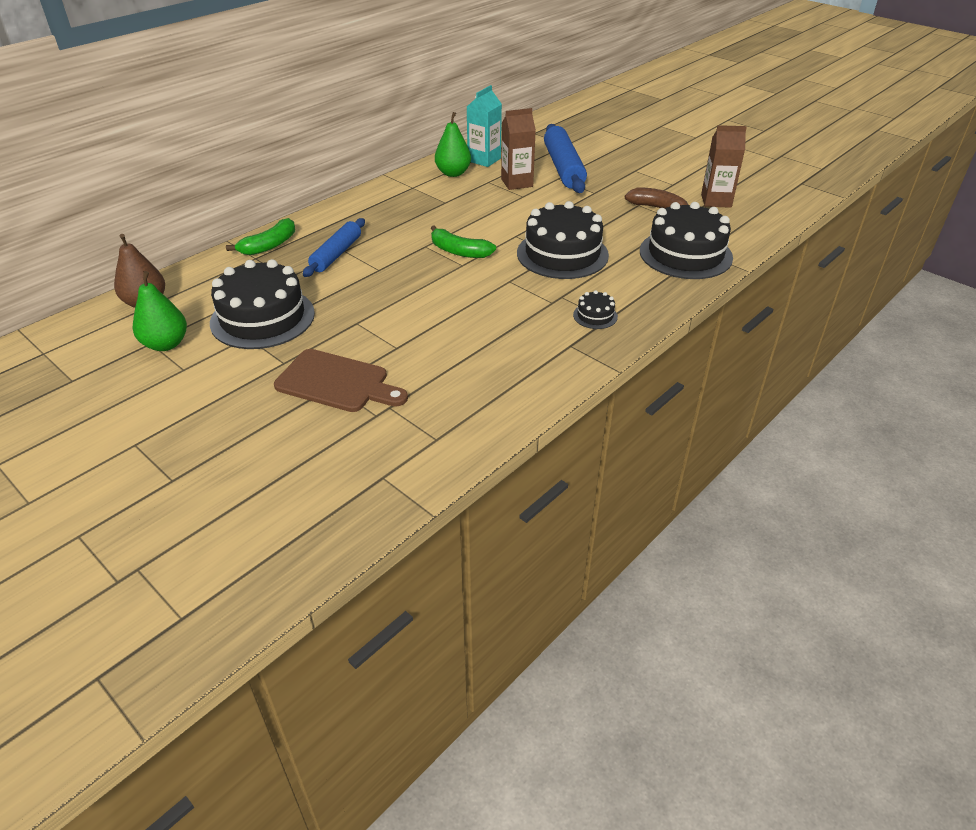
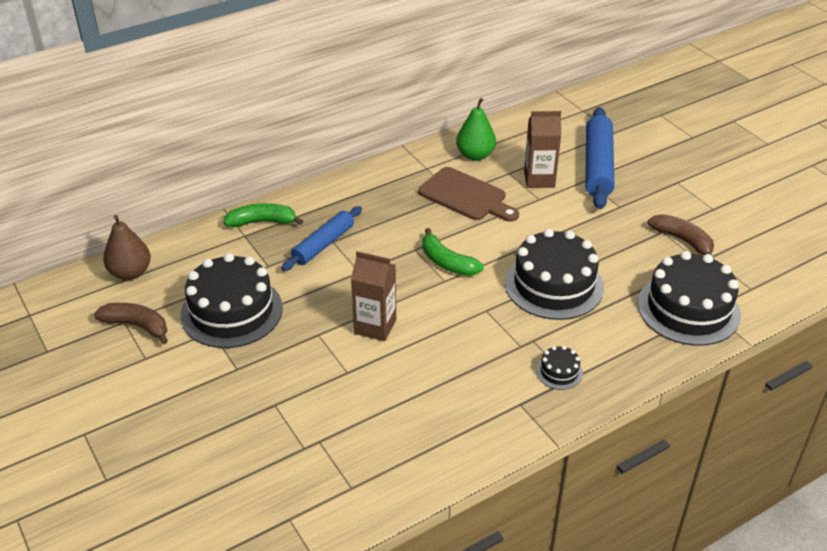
camera: 15 degrees right, 0 degrees up
(166, 344) = (137, 326): green pear -> brown banana
(269, 245) = (262, 222): green banana -> green banana turned 150 degrees counterclockwise
(337, 382) = (279, 402): brown cutting board -> brown cutting board (466, 196)
(484, 160) = (514, 141): turquoise carton -> none
(716, 201) = (753, 240): brown carton -> brown carton (375, 326)

